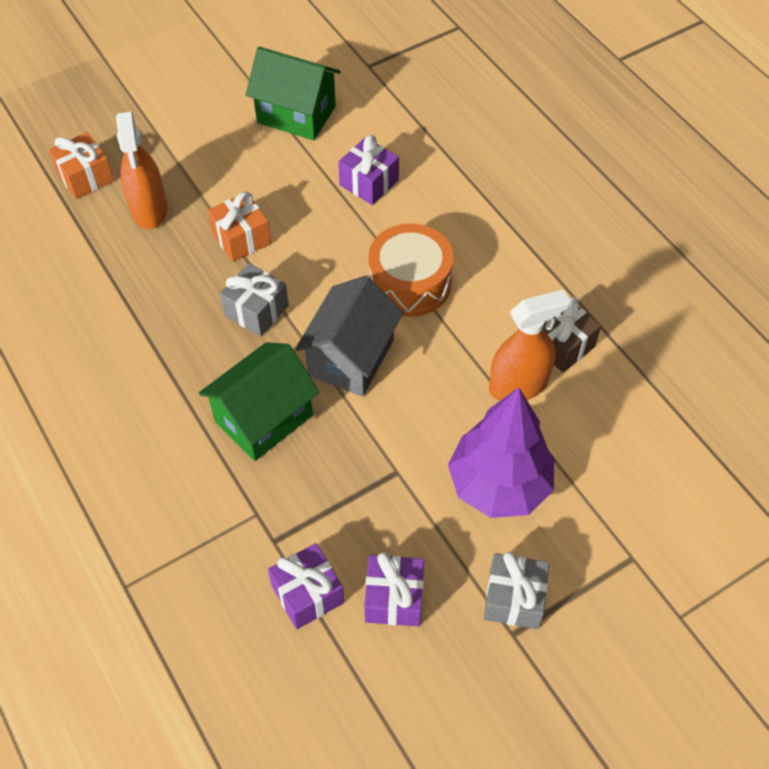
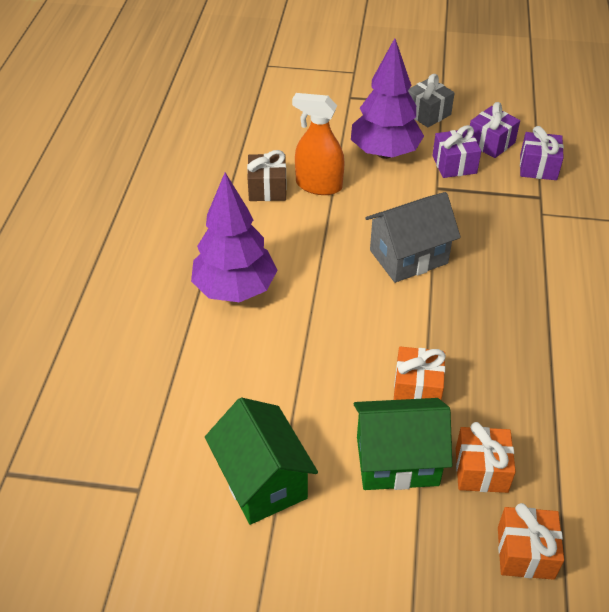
camera: 140 degrees left, 10 degrees down
(149, 210) = (481, 470): orange spray bottle -> orange gift
(256, 310) = (450, 325): grey gift -> none
(264, 418) = (499, 256): green house -> green house (397, 461)
(369, 183) = (269, 368): purple gift -> purple gift (454, 164)
(410, 283) = (320, 277): orange drum -> none
(466, 225) = (235, 289): none -> purple tree

